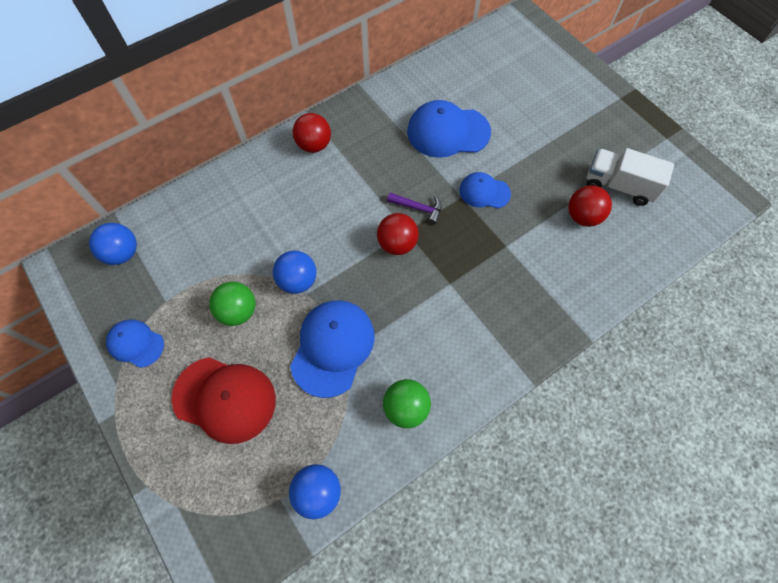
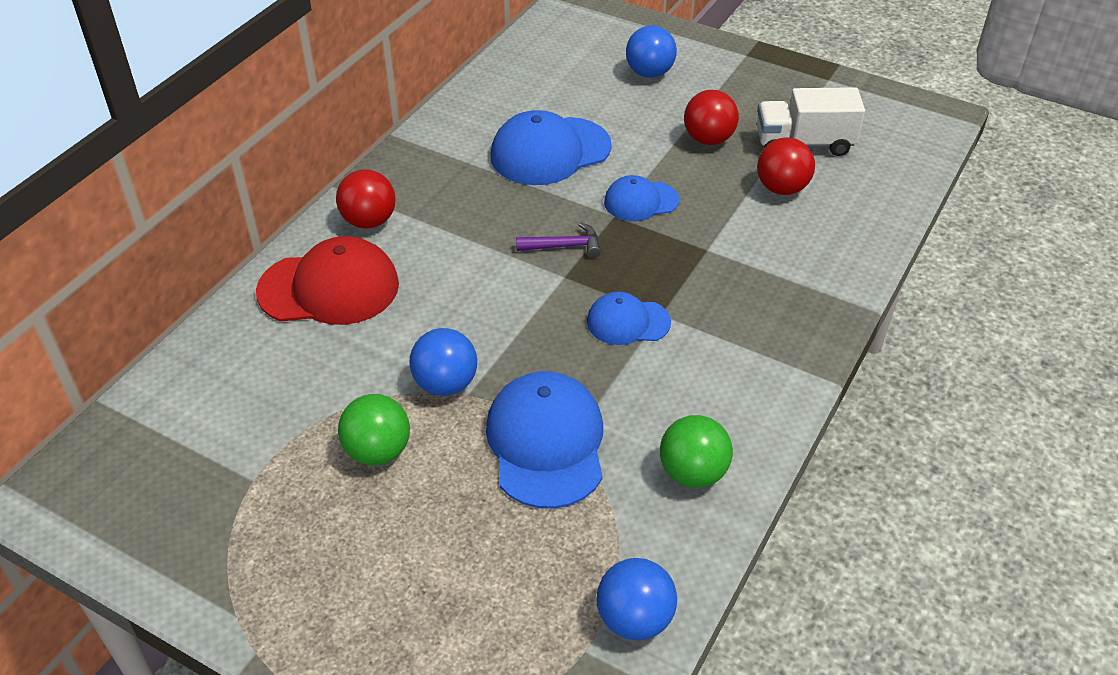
camera: 25 degrees left, 20 degrees down
(123, 253) = (144, 445): blue ball -> blue ball (649, 73)
(135, 343) = (236, 550): blue cap -> blue cap (628, 322)
(225, 399) = (424, 564): red cap -> red cap (329, 288)
(397, 244) = (561, 295): red ball -> red ball (708, 139)

